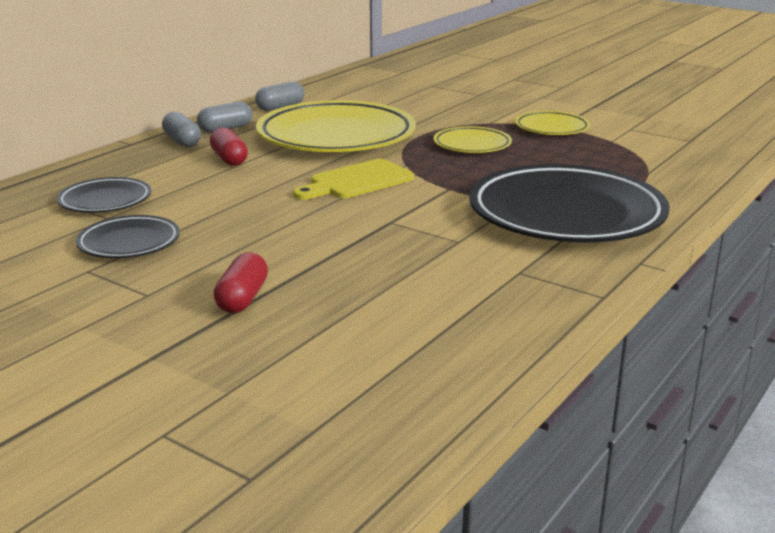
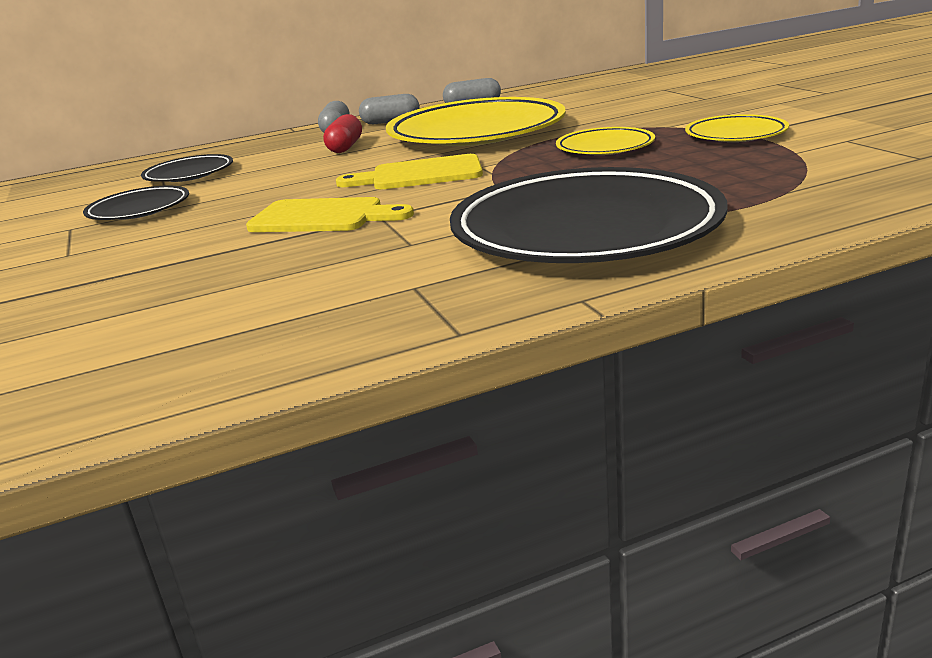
camera: 35 degrees right, 0 degrees up
(242, 298) = (122, 270): red capsule -> none
(341, 228) = (323, 217): none -> yellow cutting board

